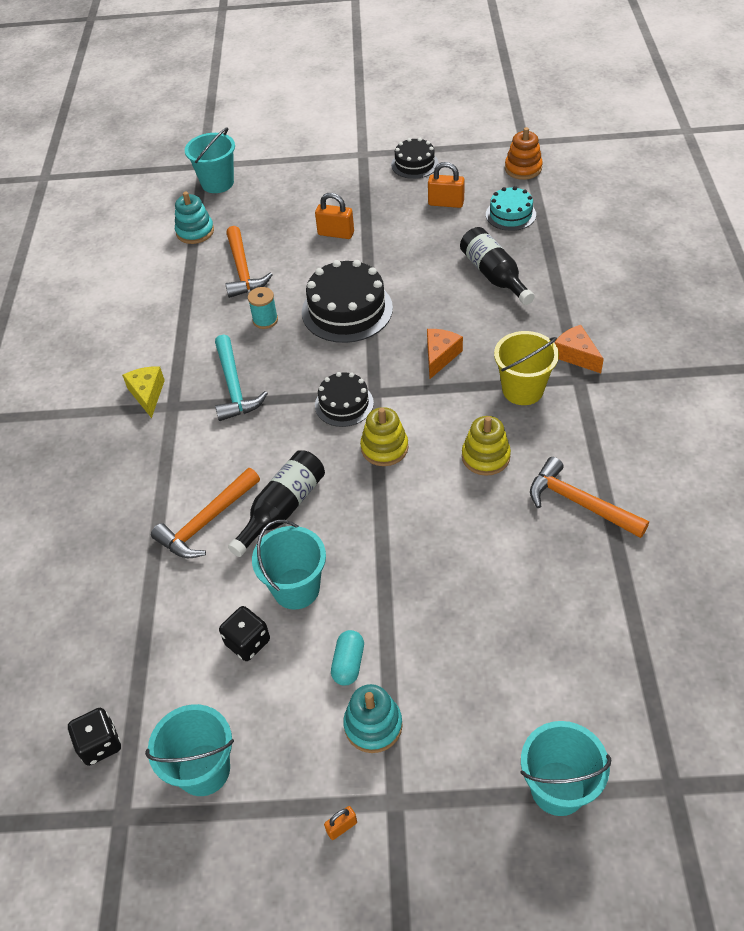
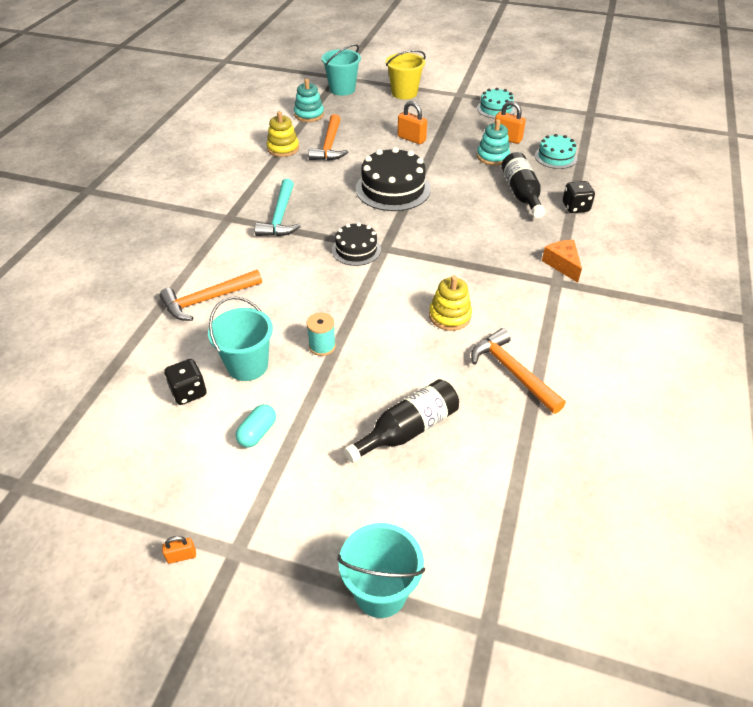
camera: 15 degrees right, 5 degrees down
(100, 744) = (38, 428): black dice -> black dice (575, 207)
(147, 394) = (215, 206): yellow cheese -> none
(203, 770) = (101, 473): turquoise bucket -> none
(265, 320) = (328, 180): turquoise spool -> turquoise spool (322, 346)
(282, 509) = (269, 307): black bottle -> black bottle (407, 430)
(373, 725) = (251, 486): turquoise stacking toy -> turquoise stacking toy (492, 157)
(384, 448) = (371, 287): yellow stacking toy -> yellow stacking toy (283, 148)
(414, 164) = (495, 109): black cake -> turquoise cake
(440, 356) = (449, 237): orange cheese -> none
(522, 390) = (505, 277): yellow bucket -> yellow bucket (404, 93)
(523, 168) = (581, 130): orange stacking toy -> none

